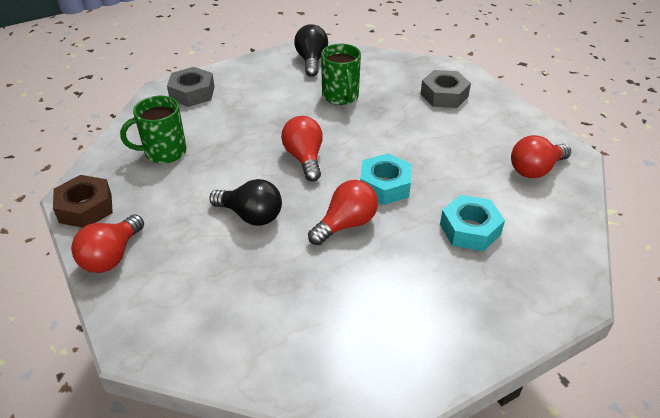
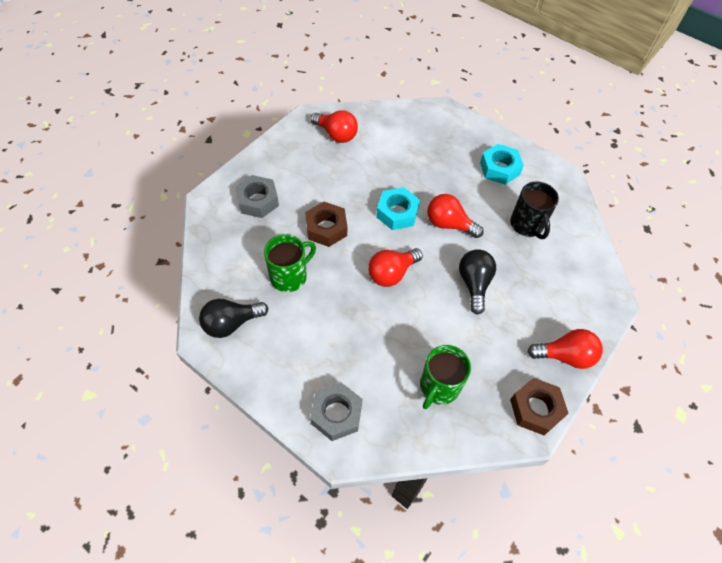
camera: 115 degrees left, 15 degrees up
(164, 152) = (439, 387): green mug -> green mug turned 75 degrees clockwise
(304, 304) = (527, 225): none -> black mug
(387, 129) = (326, 228): none -> brown nut
(470, 229) = (416, 159): turquoise nut -> turquoise nut (499, 168)

